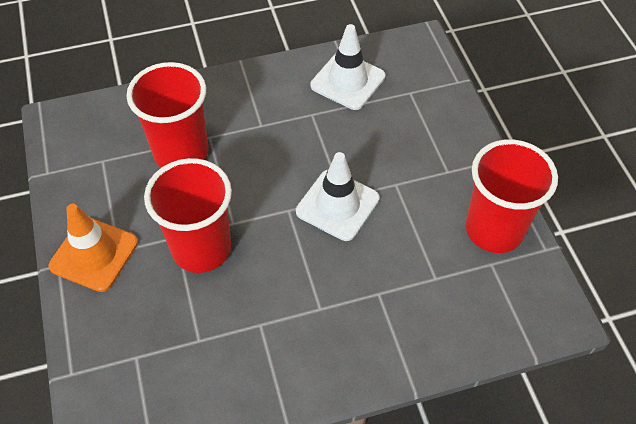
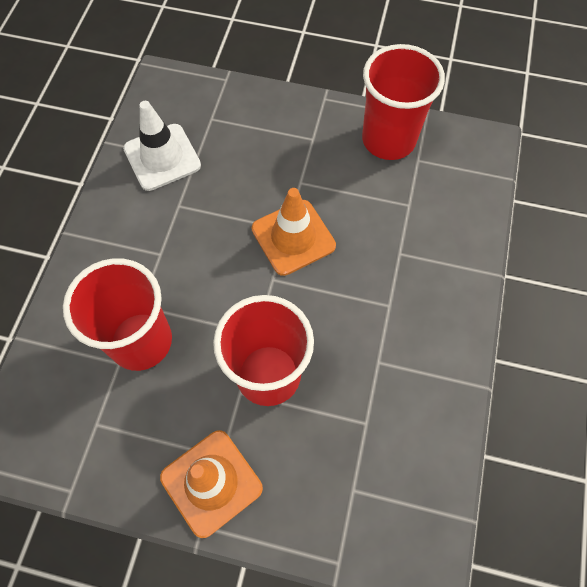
camera: 60 degrees left, 10 degrees up
(337, 205) = (293, 237): white traffic cone -> orange traffic cone

